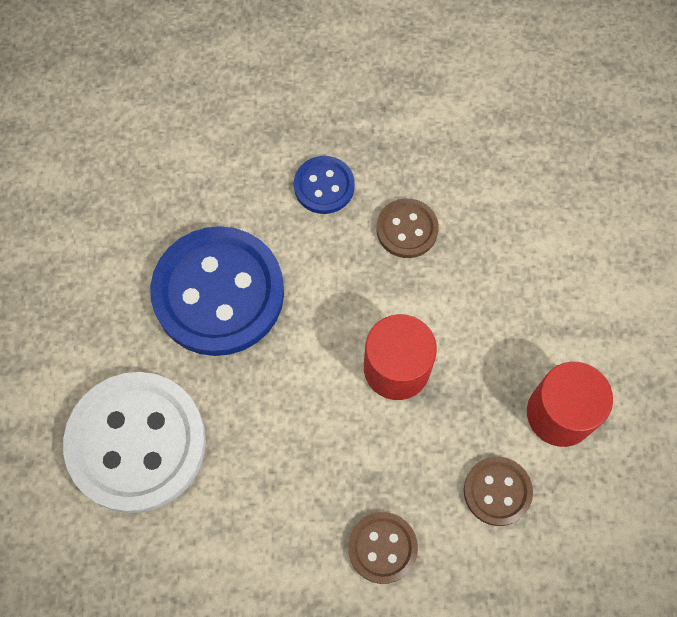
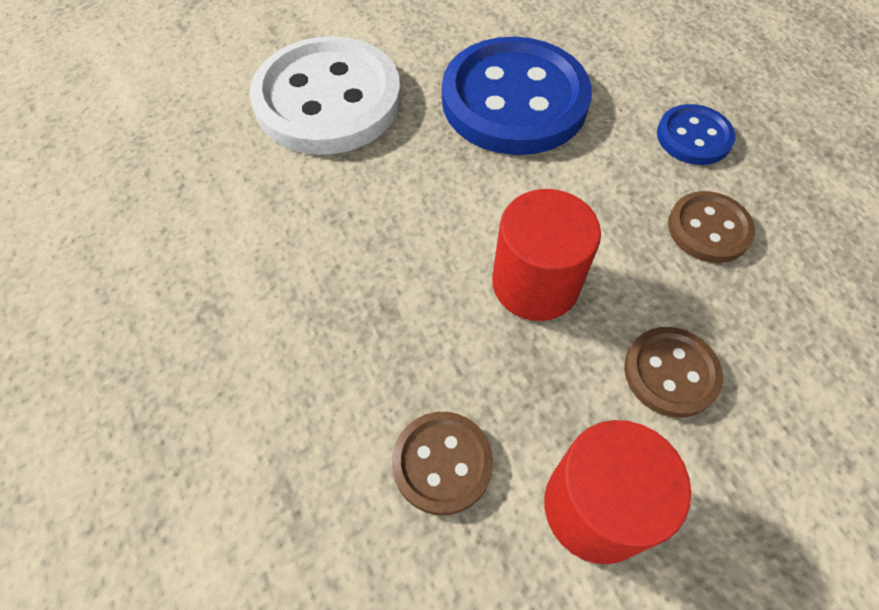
camera: 65 degrees right, 10 degrees down
(382, 548) = (309, 354): brown button -> brown button (670, 373)

